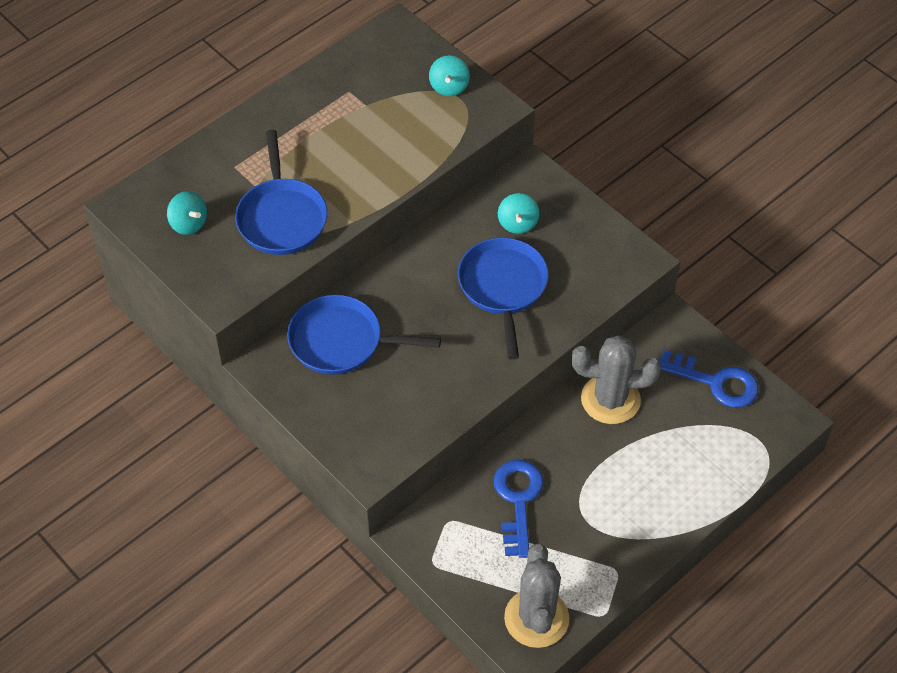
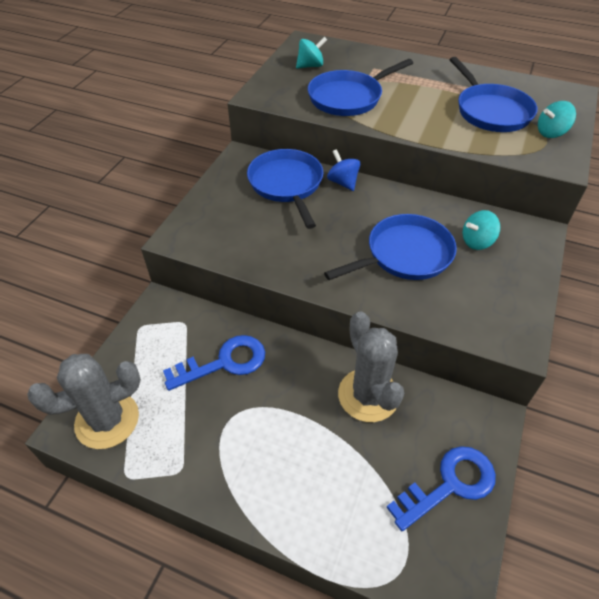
camera: 65 degrees right, 5 degrees down
(189, 224) = (310, 66): turquoise spinning top -> turquoise spinning top turned 135 degrees counterclockwise
(368, 289) = (343, 182): none -> blue spinning top
(385, 111) = (490, 111): none -> blue pan
(715, 382) = (449, 484): blue key -> blue key turned 120 degrees counterclockwise

